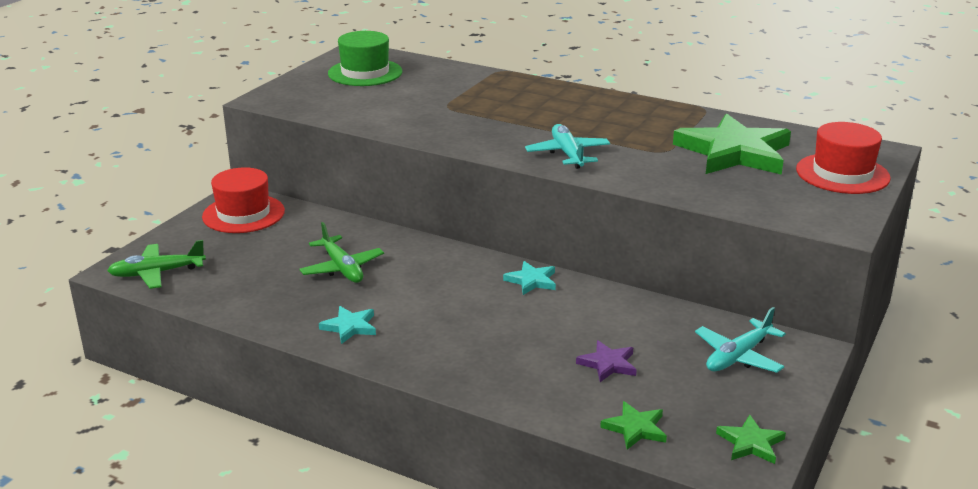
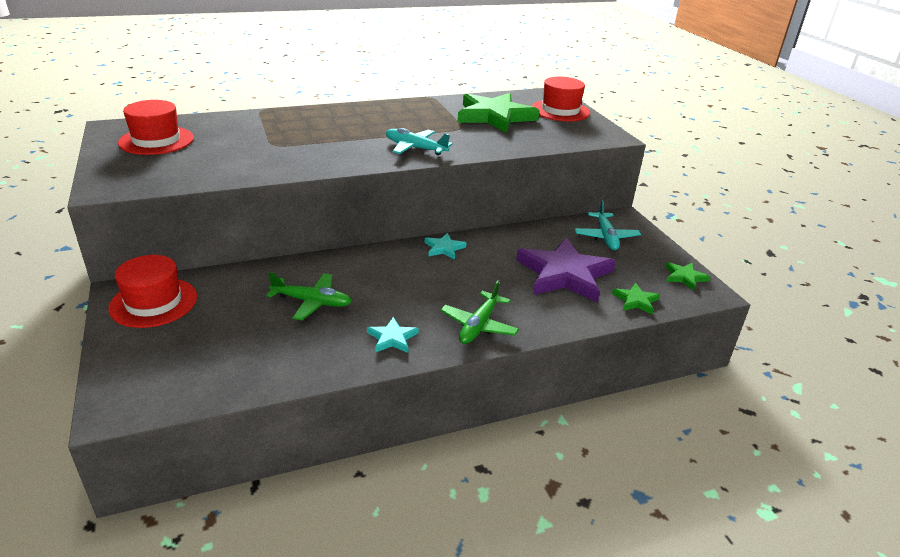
camera: 50 degrees left, 5 degrees up
(157, 273) = (159, 389): green plane -> green plane (479, 325)
(365, 73) = (156, 140): green hat -> red hat
(608, 364) = (564, 274): purple star -> purple star, size x2.23

